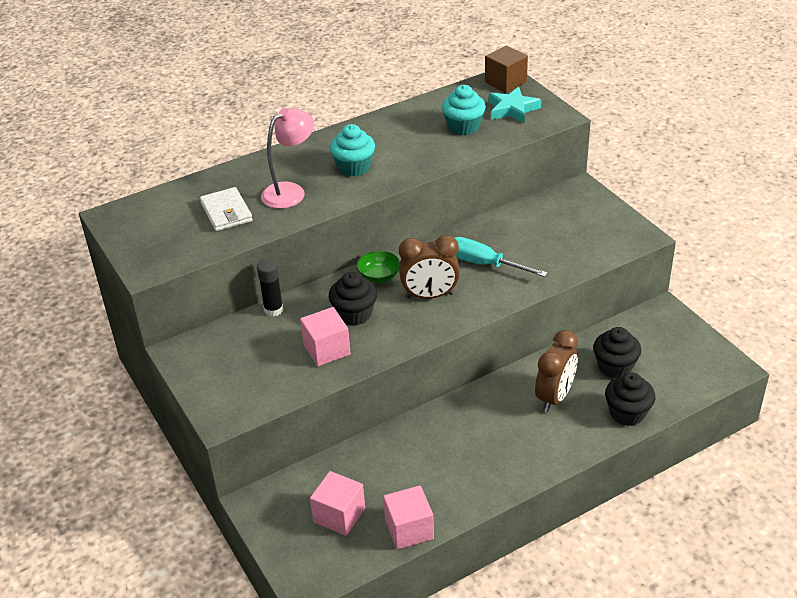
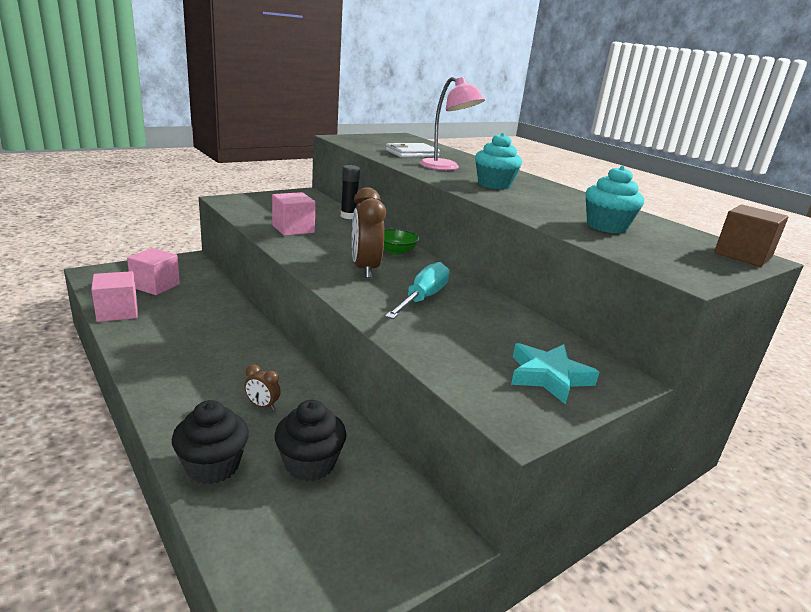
camera: 80 degrees right, 15 degrees down
(354, 314) = (339, 240): black cupcake -> none
(512, 109) = (675, 253): turquoise star -> turquoise star (548, 377)
(554, 397) = (262, 405): brown clock -> brown clock, size x0.47

